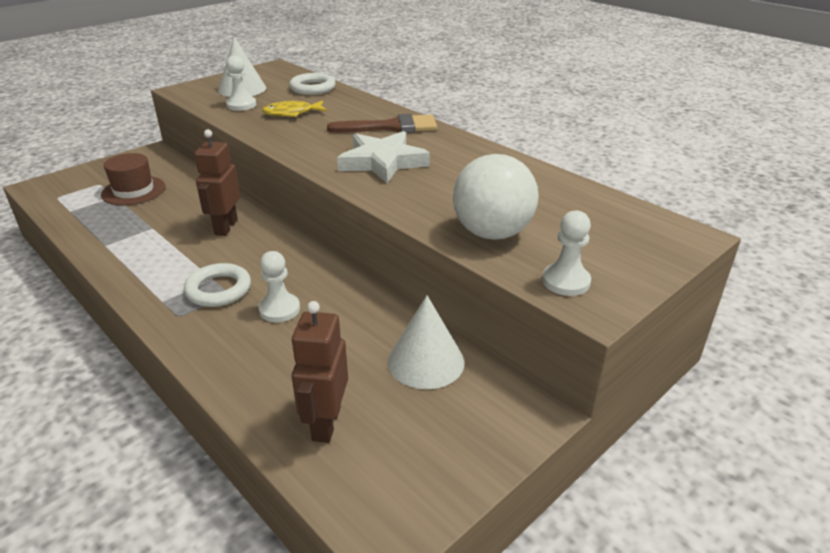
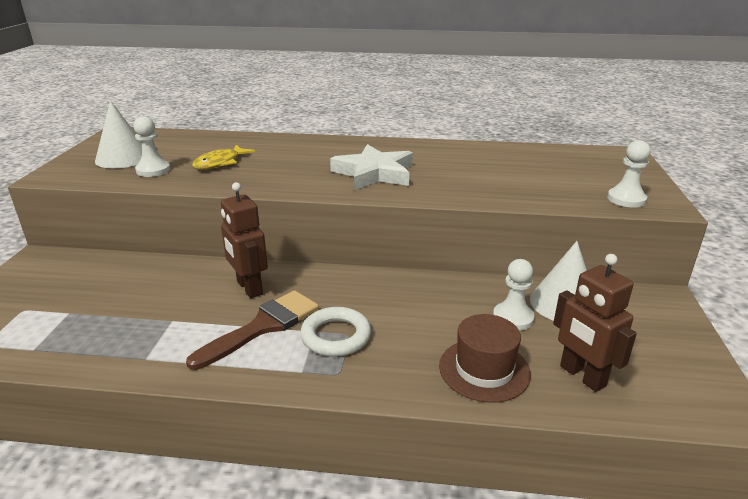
camera: 40 degrees left, 5 degrees down
(133, 191) = (83, 299): brown hat -> brown hat (484, 370)
(279, 309) = (412, 324): white pawn -> white pawn (513, 318)
(312, 88) = (197, 140): white ring -> none
(391, 127) = (328, 149): brown brush -> brown brush (263, 326)
(492, 233) = (536, 190): white ball -> none

